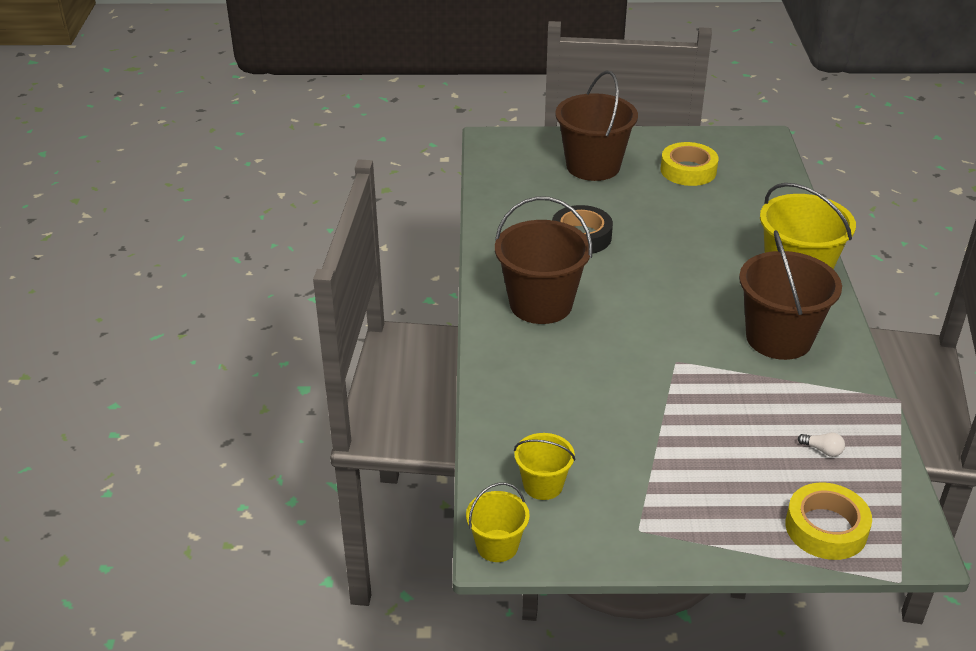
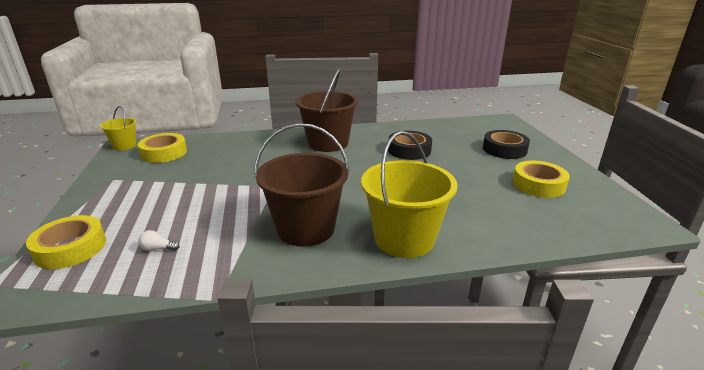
camera: 80 degrees right, 10 degrees down
(543, 485) = (164, 153): yellow bucket -> yellow tape
(593, 166) = (504, 149): brown bucket -> black tape
(822, 450) = (158, 249): white light bulb -> white light bulb turned 75 degrees clockwise

